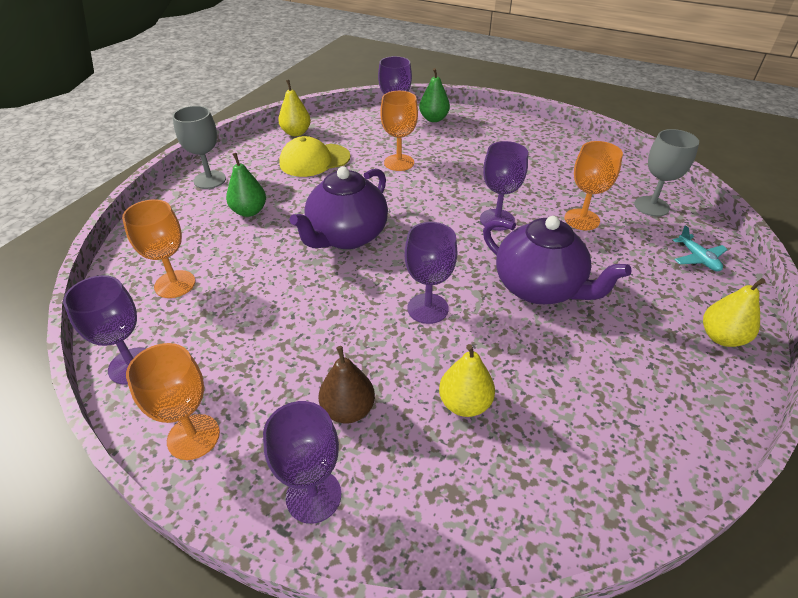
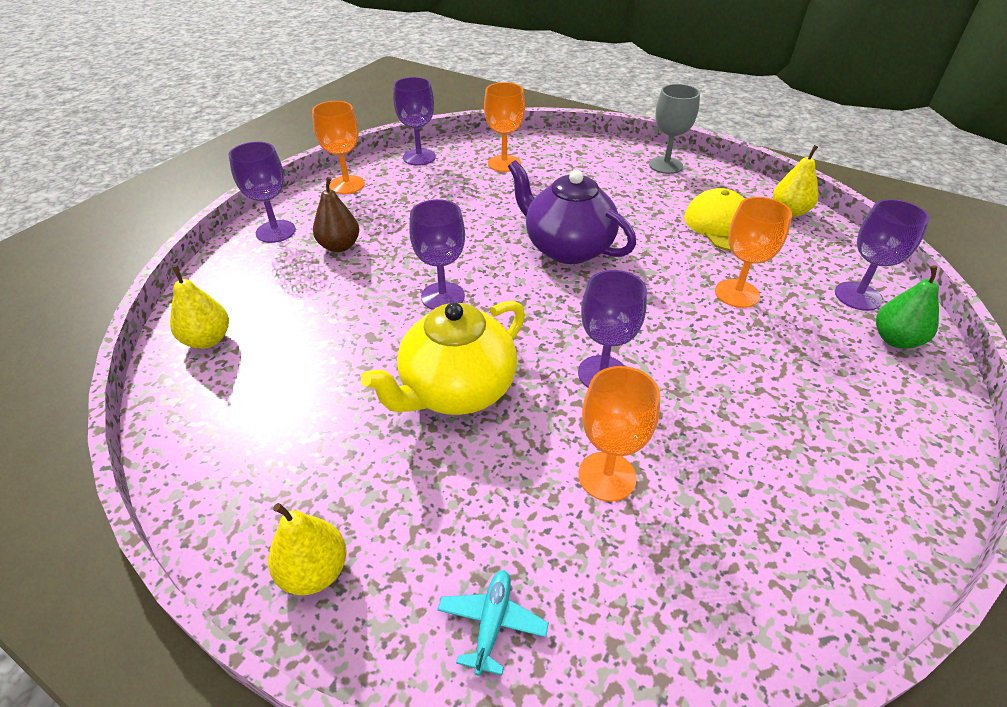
camera: 95 degrees right, 0 degrees up
(249, 211) = (610, 190): green pear -> none
(464, 403) = (317, 308): yellow pear -> yellow pear (208, 340)
(539, 288) = (456, 390): purple teapot -> yellow teapot
(651, 206) = (657, 607): grey goblet -> none
(698, 258) = (492, 623): turquoise plane -> turquoise plane turned 120 degrees clockwise

